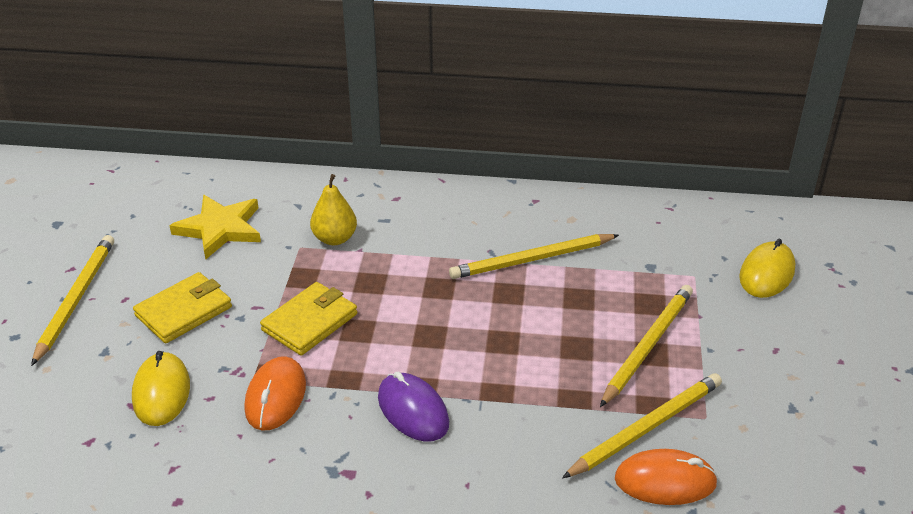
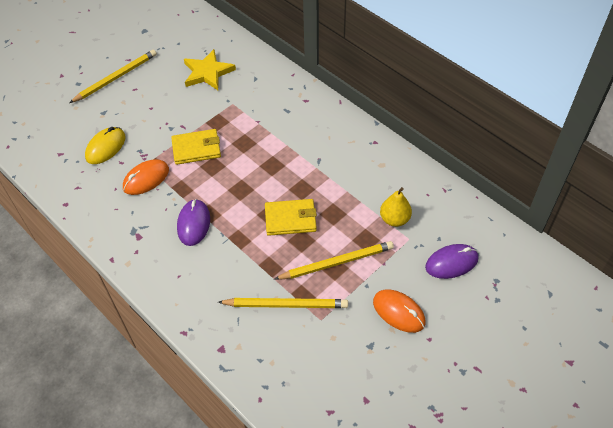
camera: 40 degrees right, 15 degrees up
(184, 311) = (151, 110): yellow wallet -> yellow wallet (290, 219)
(335, 238) = (252, 108): yellow pear -> yellow pear (394, 219)
(532, 260) = (334, 177): yellow pencil -> none
(665, 481) = (264, 337): orange mouse -> orange mouse (398, 312)
(767, 273) = (451, 263): yellow mouse -> purple mouse

